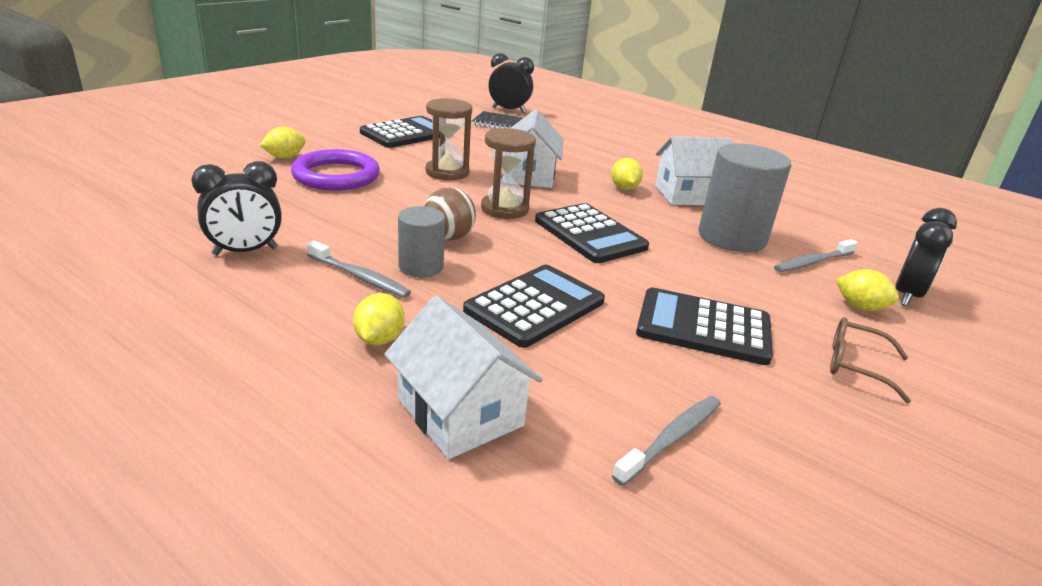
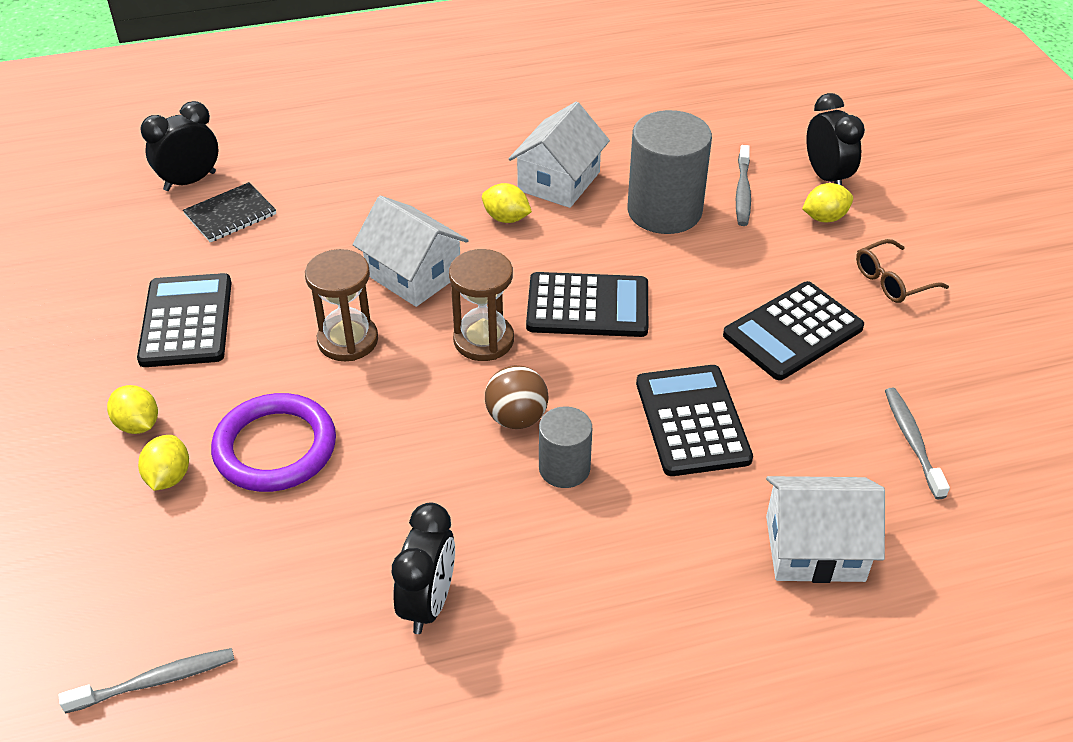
camera: 50 degrees left, 15 degrees up
(360, 277) = (553, 526): grey toothbrush -> grey toothbrush (155, 681)
(379, 339) = (678, 556): yellow lemon -> yellow lemon (138, 425)

